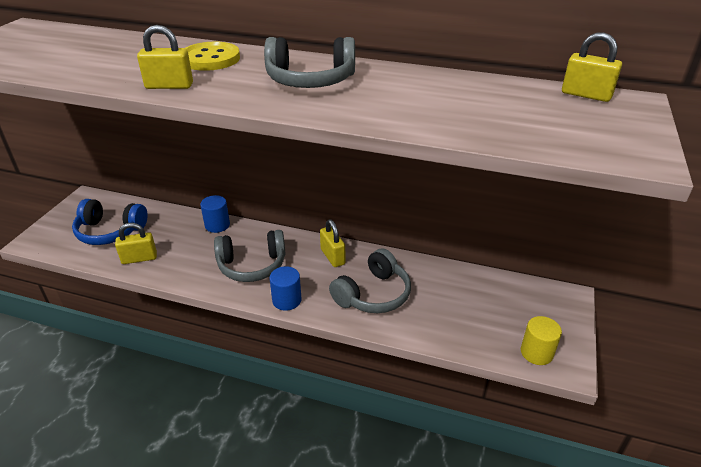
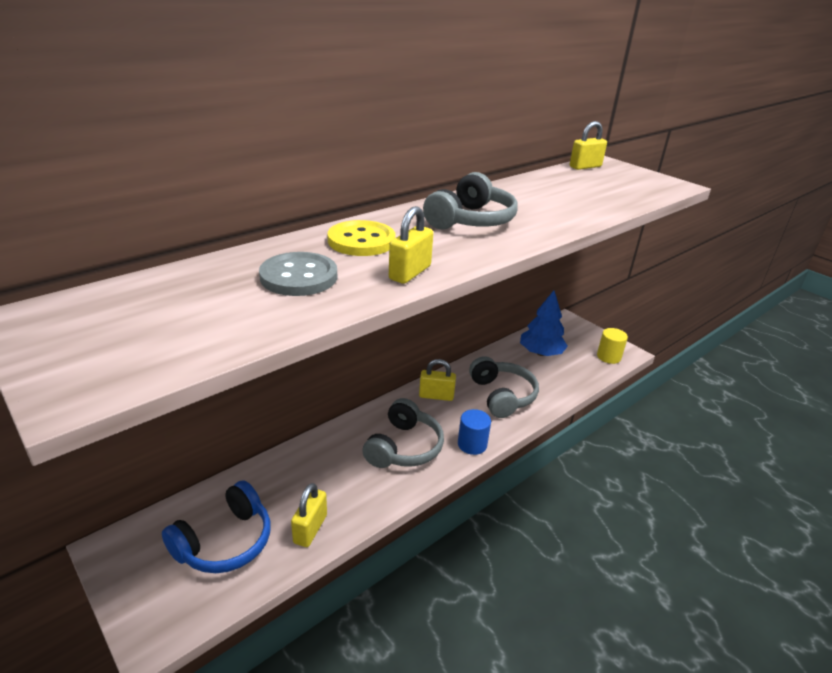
camera: 60 degrees left, 5 degrees down
(127, 59) = (299, 277): none -> grey button
(217, 225) = (313, 447): blue cylinder -> none
(476, 297) = (541, 353): none -> blue tree

